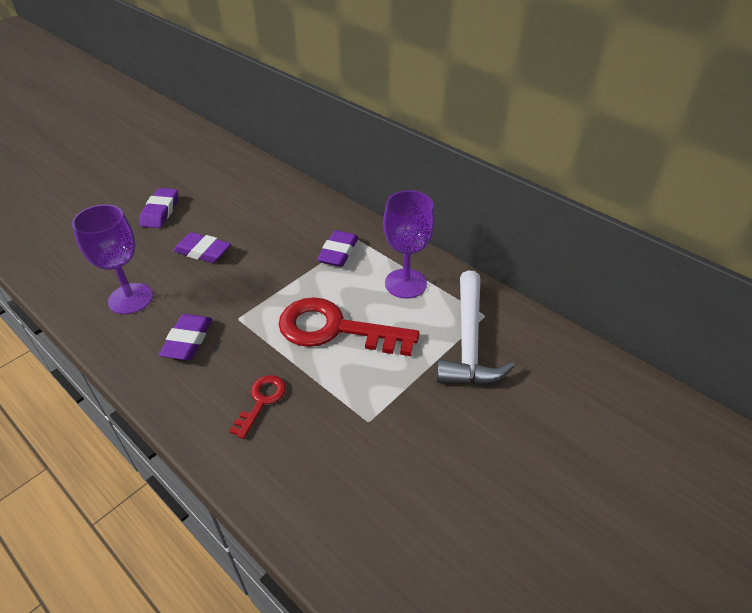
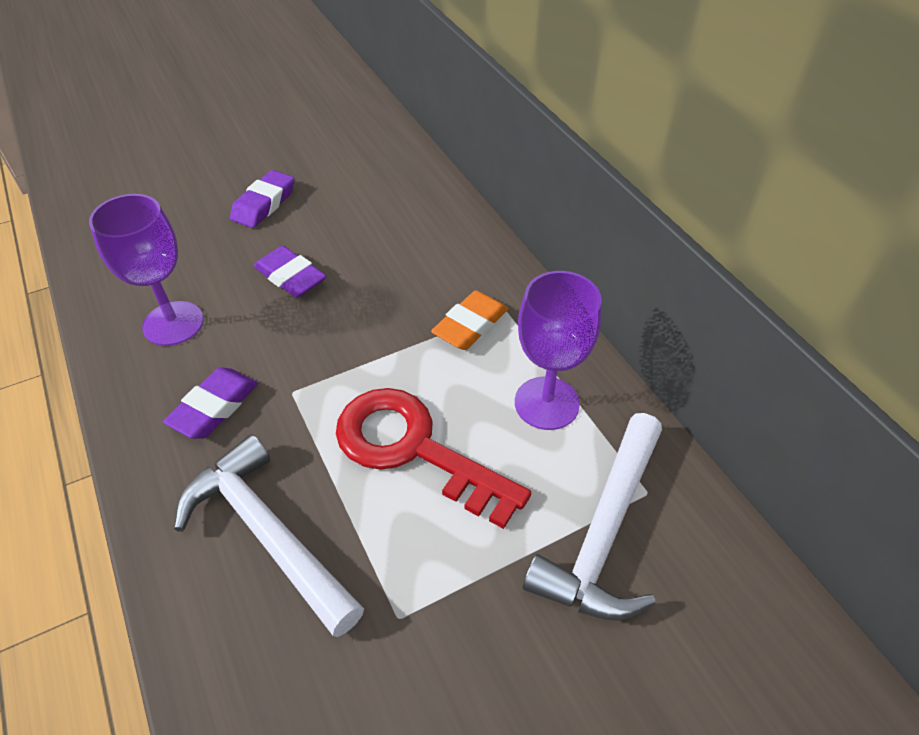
camera: 20 degrees right, 5 degrees up
(261, 401) = (267, 533): red key -> white hammer
(338, 252) = (470, 325): purple eraser -> orange eraser

